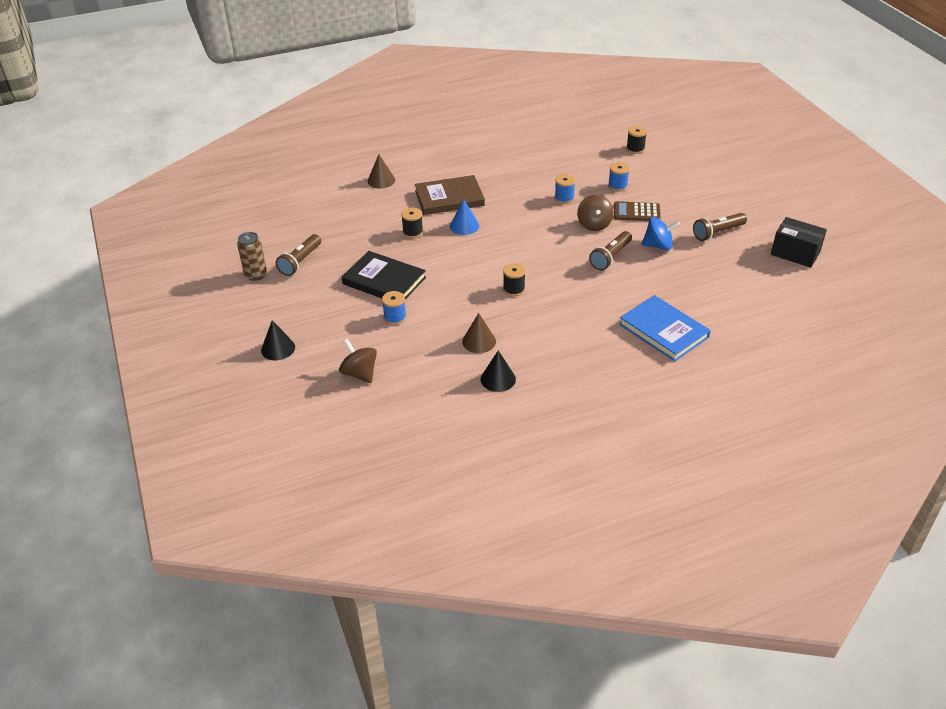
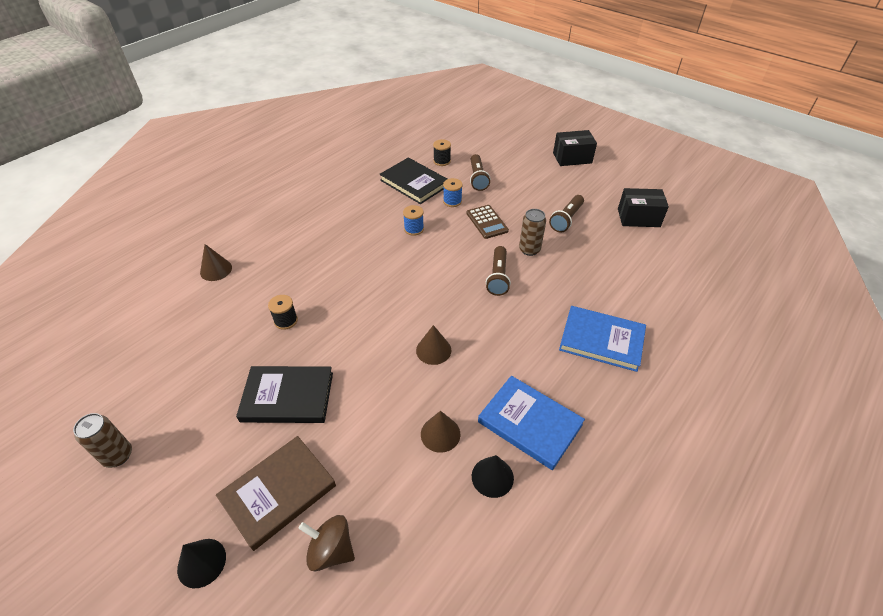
camera: 30 degrees left, 5 degrees up
(300, 262) = (170, 411): brown flashlight -> brown flashlight (477, 178)
(395, 317) = (328, 443): blue spool -> none
(449, 198) = (302, 266): brown book -> brown book (278, 492)
(464, 226) = (336, 293): blue cone -> none
(514, 289) = (433, 350): black spool -> brown cone
(553, 360) = (529, 423): none -> blue book
(593, 161) = (414, 183): none -> black book
(594, 225) = (459, 247): brown spinning top -> none
(636, 212) = (487, 222): brown calculator -> brown calculator turned 90 degrees counterclockwise
(658, 246) = (529, 250): blue spinning top -> brown can
(775, 182) = (572, 158): none -> black box

